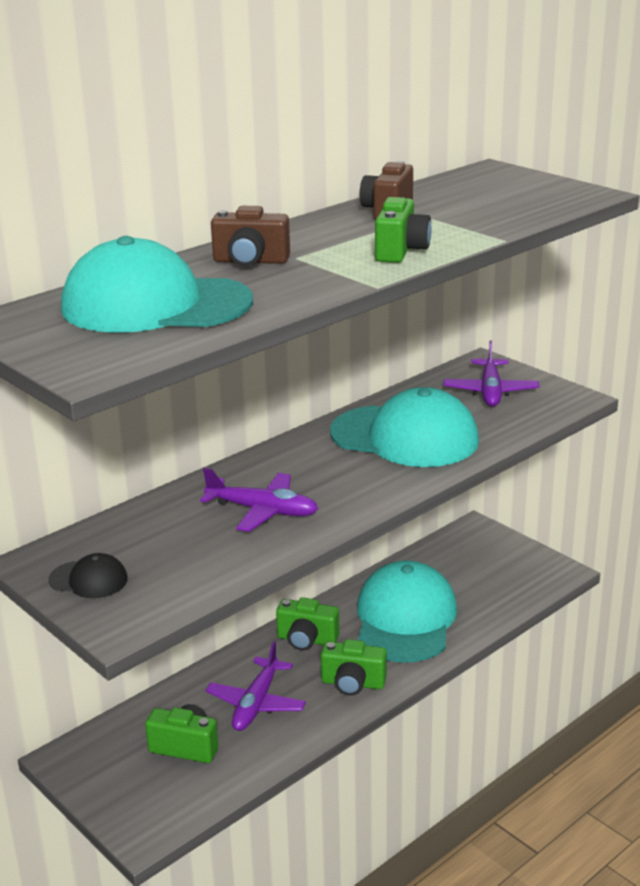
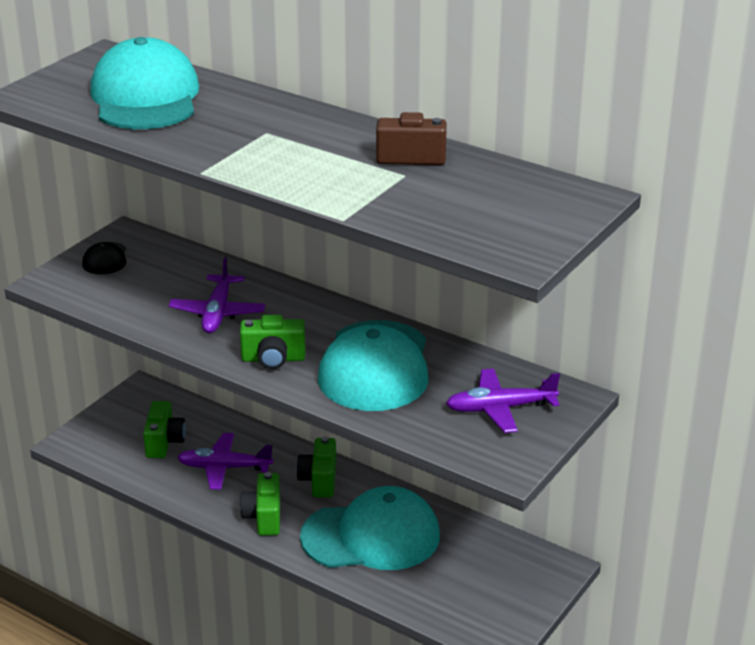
camera: 75 degrees right, 5 degrees up
(250, 261) = (251, 116): brown camera -> none
(401, 251) = (295, 174): green camera -> green camera (273, 359)

